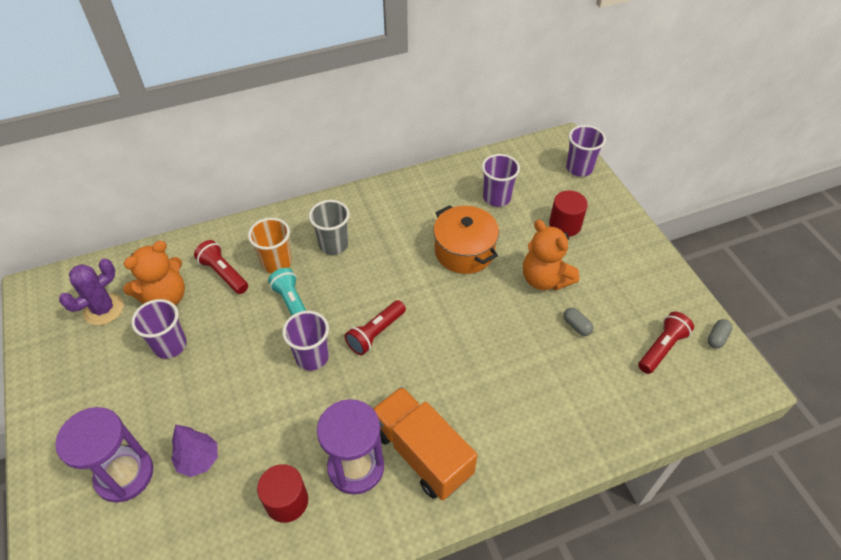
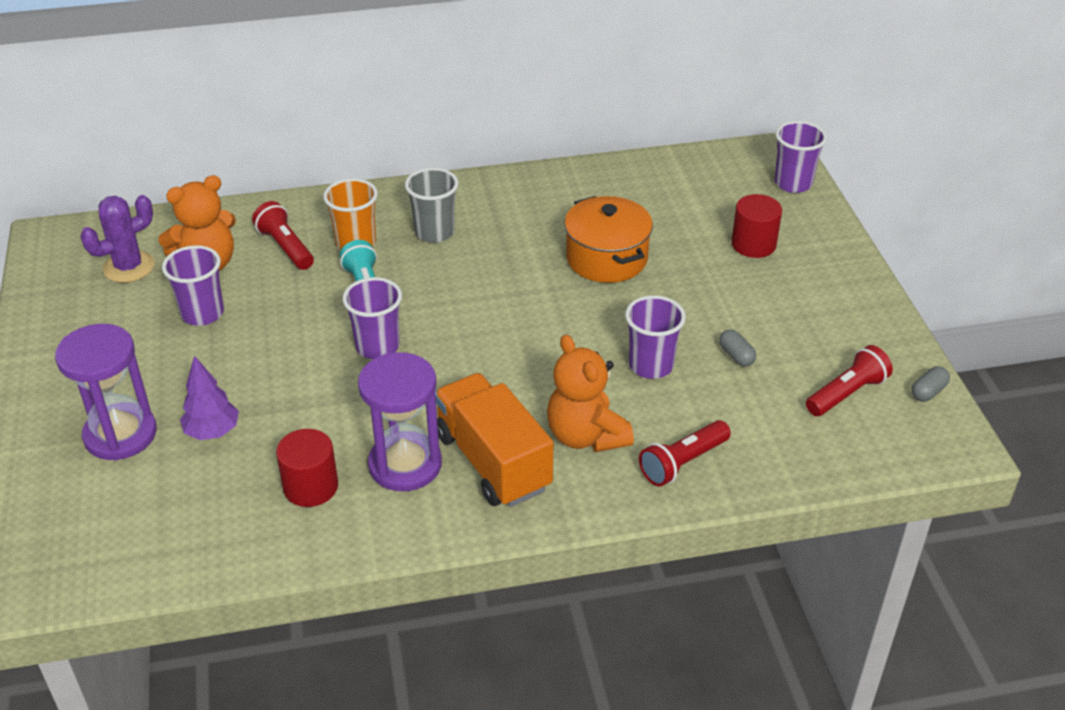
camera: 10 degrees right, 10 degrees down
(375, 333) = (465, 332): red flashlight -> red flashlight (682, 463)
(496, 198) = (667, 204): purple cup -> purple cup (651, 365)
(545, 279) = (708, 300): orange teddy bear -> orange teddy bear (586, 436)

